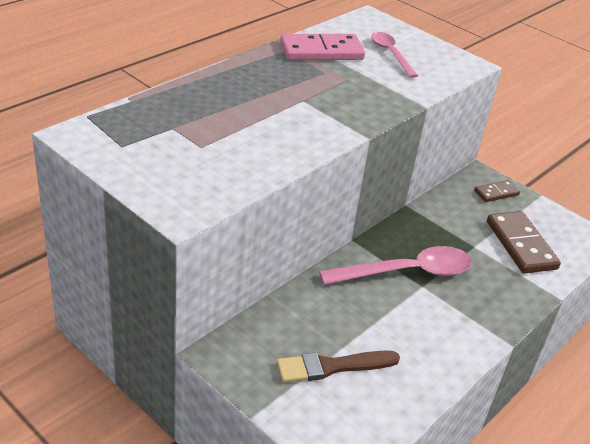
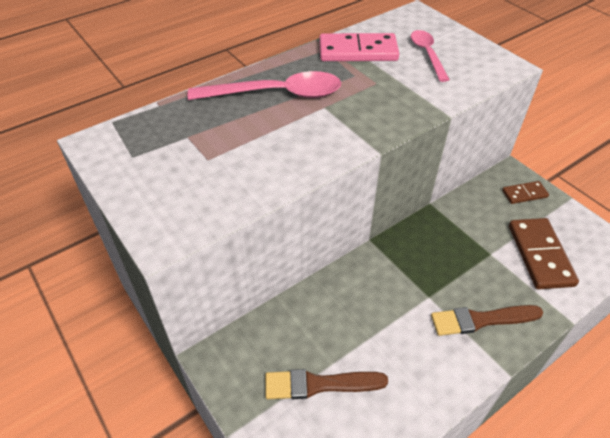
camera: 15 degrees right, 10 degrees up
(406, 272) = (416, 280): pink spoon -> pink spoon (276, 94)
(476, 302) = (481, 320): none -> brown brush

